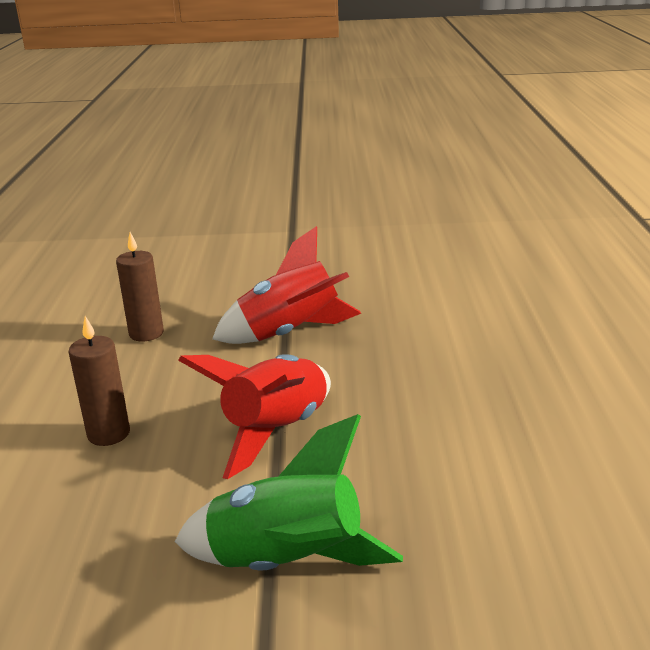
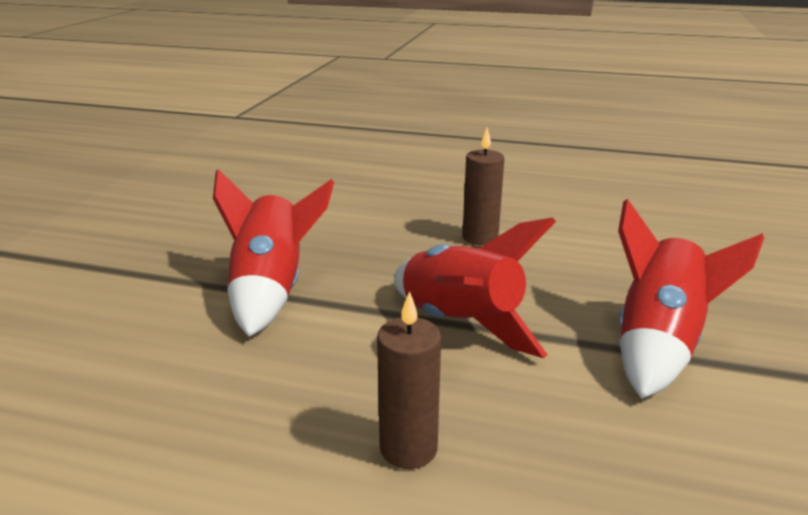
camera: 75 degrees left, 0 degrees up
(146, 333) = (161, 398): brown candle -> brown candle (480, 237)
(287, 562) = (658, 344): green rocket -> red rocket

